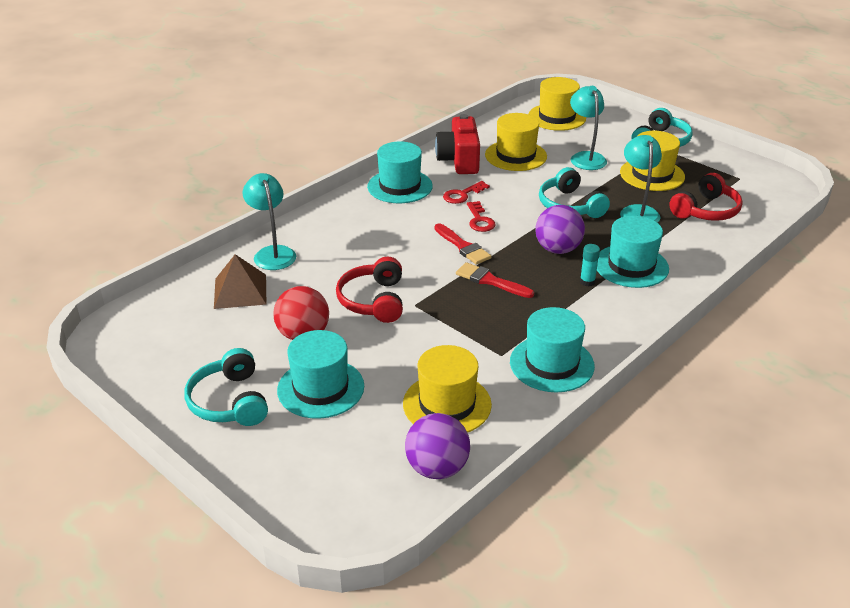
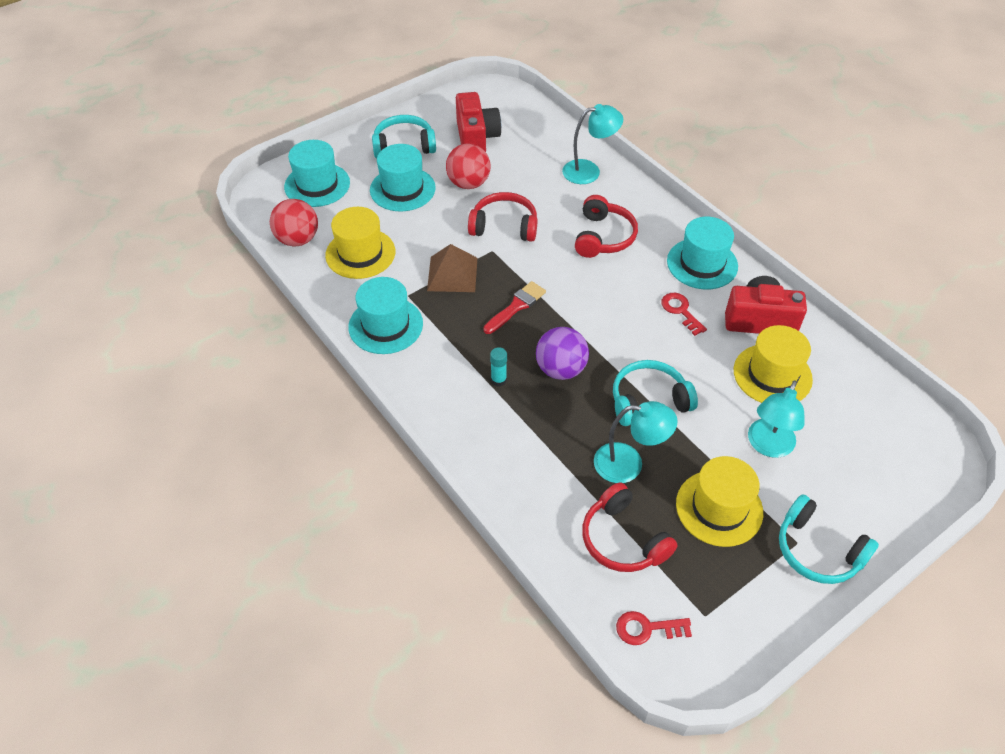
camera: 100 degrees right, 15 degrees up
(212, 339) = (476, 138): none -> red camera
(240, 291) = (536, 152): brown pyramid -> brown pyramid (452, 274)
(376, 238) = (603, 237): none -> red headphones
(437, 468) = (298, 239): purple ball -> red ball
(462, 246) = (579, 296): red brush -> none
(479, 220) = (626, 317): red key -> red key (647, 628)
(557, 117) = (887, 442): yellow hat -> none
(585, 157) = (768, 446): turquoise lamp -> turquoise lamp turned 120 degrees clockwise
(631, 266) = (518, 425): turquoise hat -> turquoise hat (317, 185)

